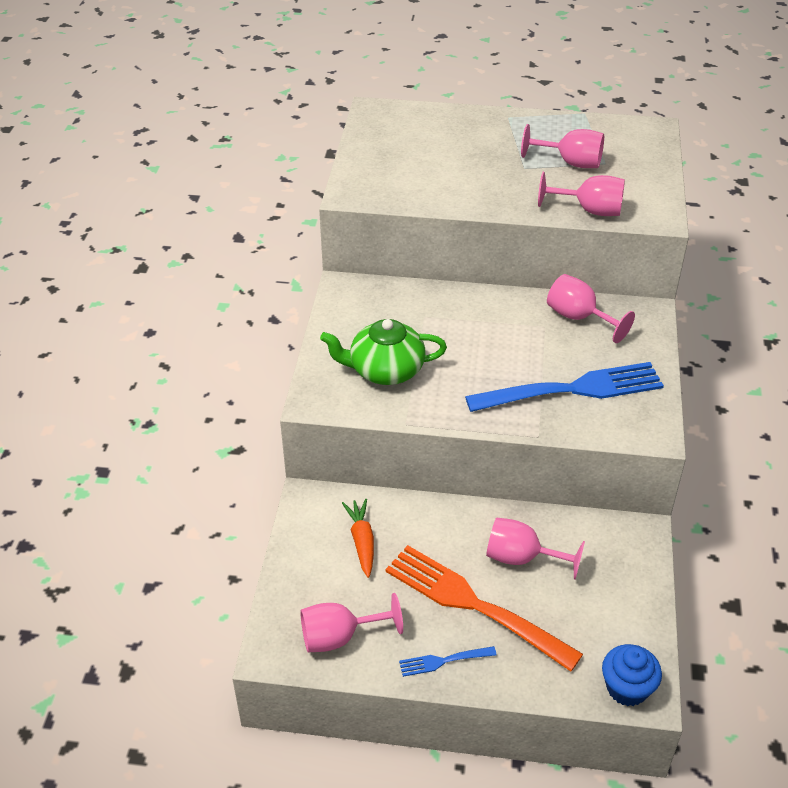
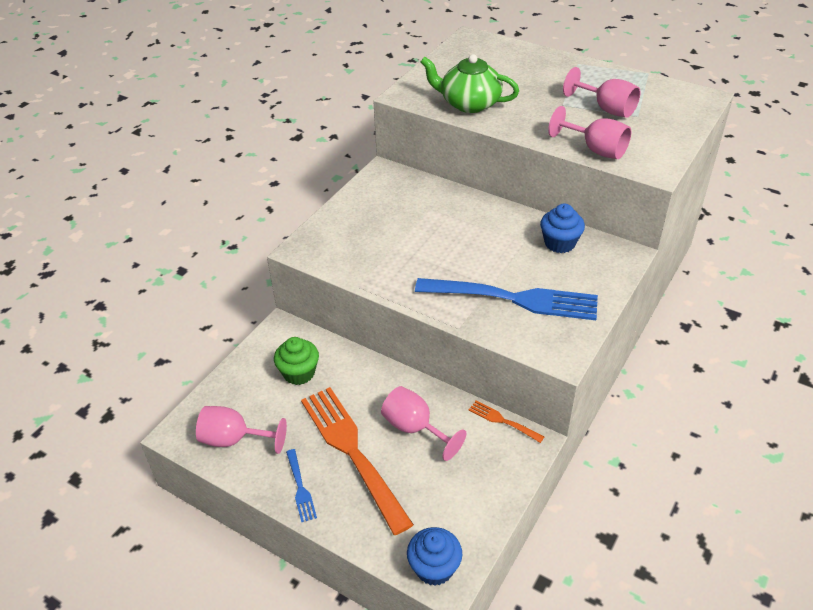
camera: 25 degrees right, 0 degrees up
(362, 541) = (299, 373): orange carrot -> green cupcake
(385, 370) = (371, 241): green teapot -> green teapot (469, 103)
(444, 660) = (300, 487): blue fork -> blue fork turned 120 degrees counterclockwise
(579, 318) = (559, 243): pink goblet -> blue cupcake
(603, 520) = (503, 421): none -> orange fork

